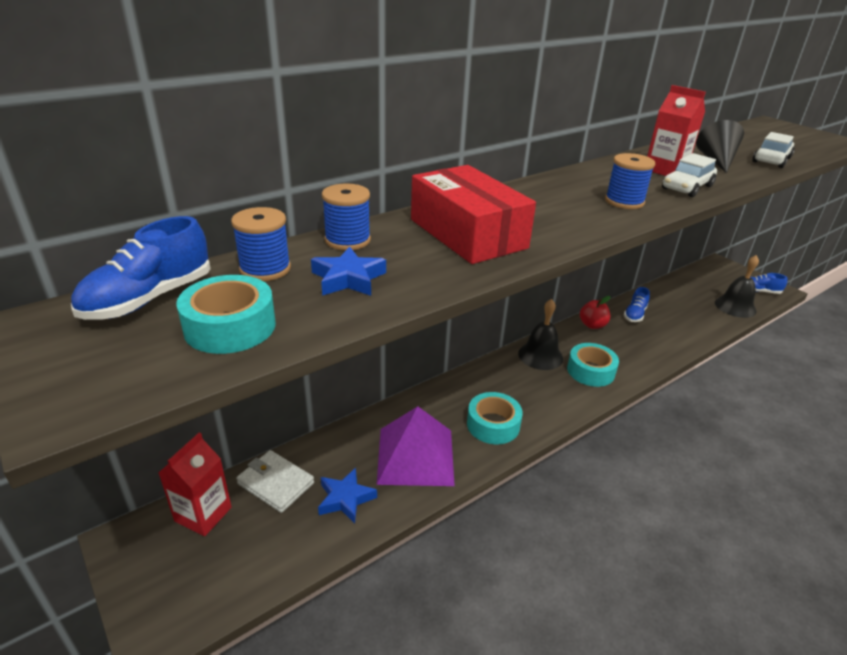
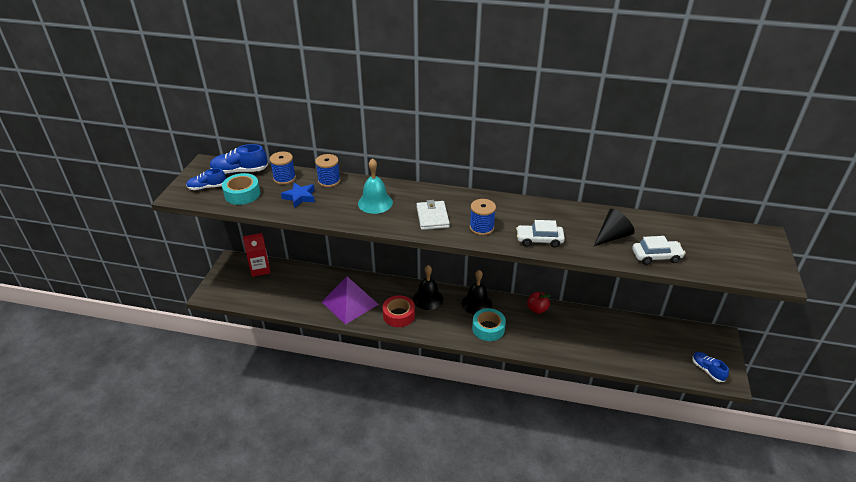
camera: 50 degrees right, 5 degrees up
(276, 483) = (292, 275): white wallet -> white wallet (432, 217)
(345, 499) = (304, 298): blue star -> none
(467, 233) = (375, 203): red box -> turquoise bell
(493, 425) = (399, 315): turquoise tape -> red tape
(635, 314) = (576, 321): blue shoe -> blue shoe (207, 187)
(665, 170) = (558, 224): red carton -> none
(735, 306) = (662, 365): black bell -> black bell (428, 299)

